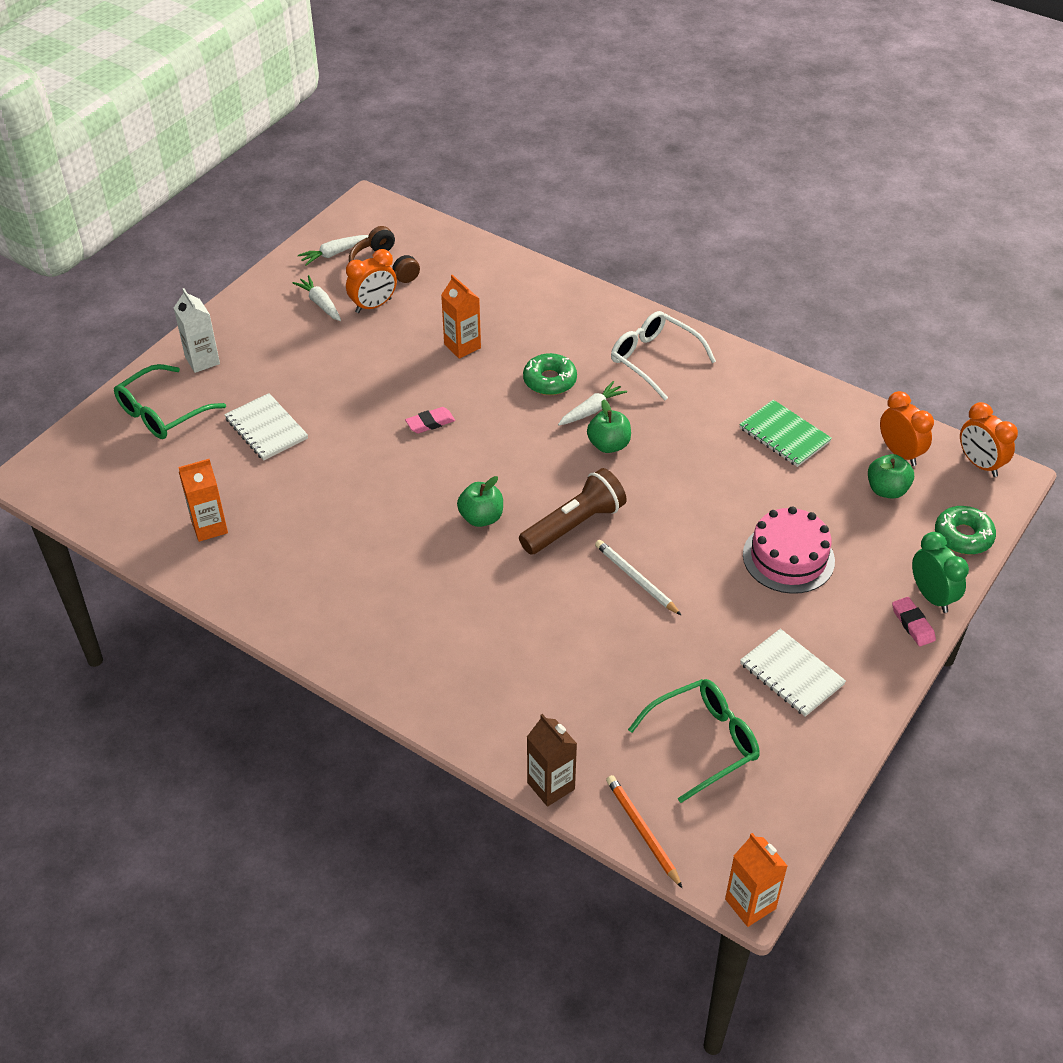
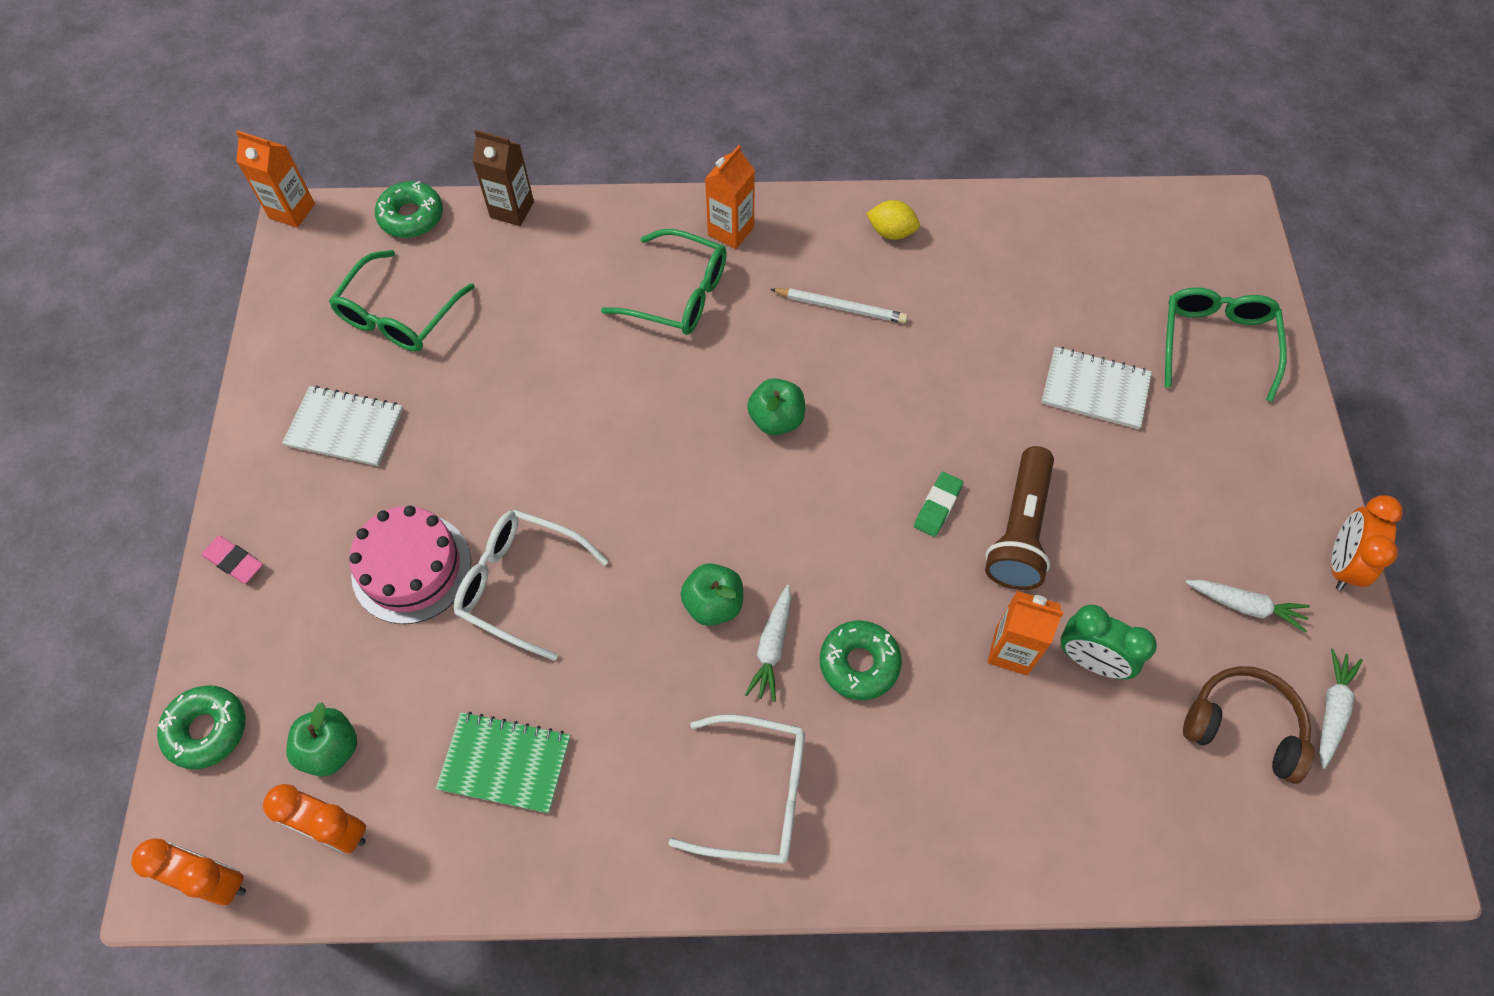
camera: 145 degrees right, 15 degrees up
(202, 360) = (1263, 432): white carton -> none
(209, 527) = (1020, 255): orange carton -> orange carton (731, 231)
(276, 593) = (891, 232): none -> yellow lemon
(373, 306) = (1182, 647): orange clock -> orange clock (1341, 563)
(430, 423) = (937, 506): pink eraser -> green eraser
(474, 636) = (678, 294): none -> green glasses
(574, 525) = (673, 469): brown flashlight -> brown flashlight (1019, 530)
(636, 579) = (564, 443): white pencil -> white pencil (840, 307)
(643, 831) = (411, 216): orange pencil -> green donut
(721, 513) = (520, 584): none -> white glasses
(932, 596) = (222, 612): green clock -> green clock (1091, 660)

